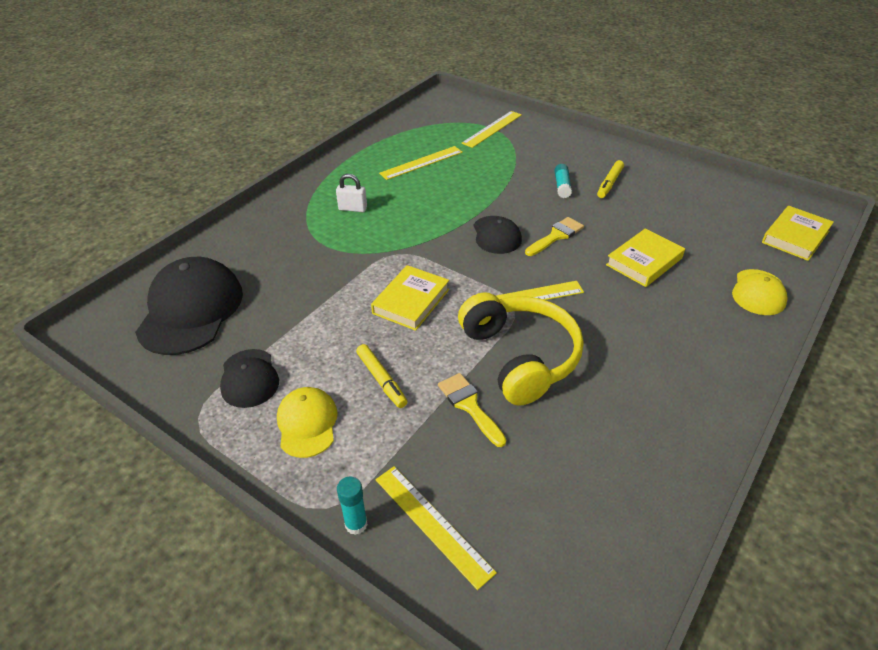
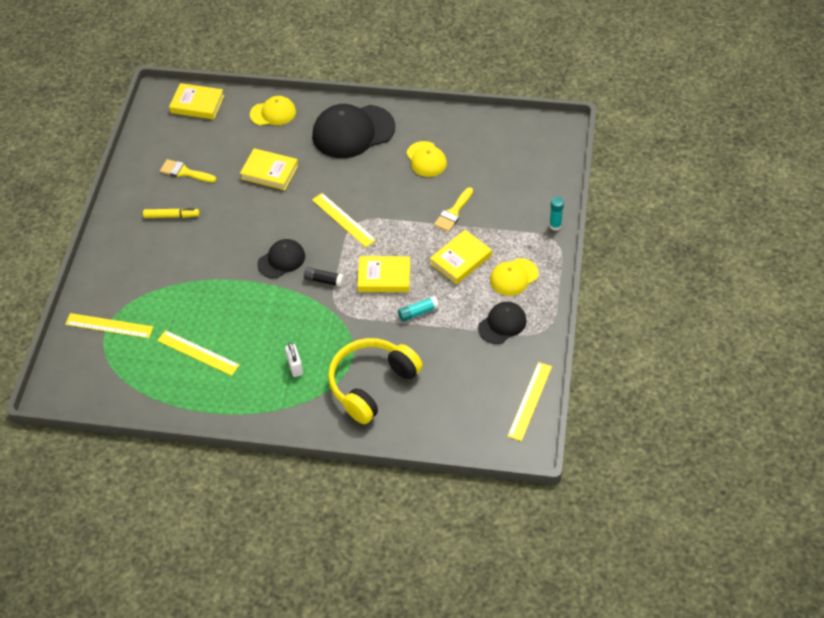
camera: 115 degrees left, 10 degrees up
(191, 310) = (469, 396): black cap -> black cap (353, 132)
(381, 380) = (460, 259): yellow marker -> yellow book
(432, 524) = (534, 198): yellow ruler -> yellow ruler (530, 401)
(444, 256) = (324, 280): none -> black glue stick
(520, 357) = (401, 204): yellow headphones -> yellow headphones (372, 384)
(556, 236) = (264, 226): yellow brush -> yellow brush (184, 172)
(562, 186) = (191, 243): turquoise glue stick -> turquoise glue stick (418, 312)
(595, 417) = (426, 159): none -> yellow cap

